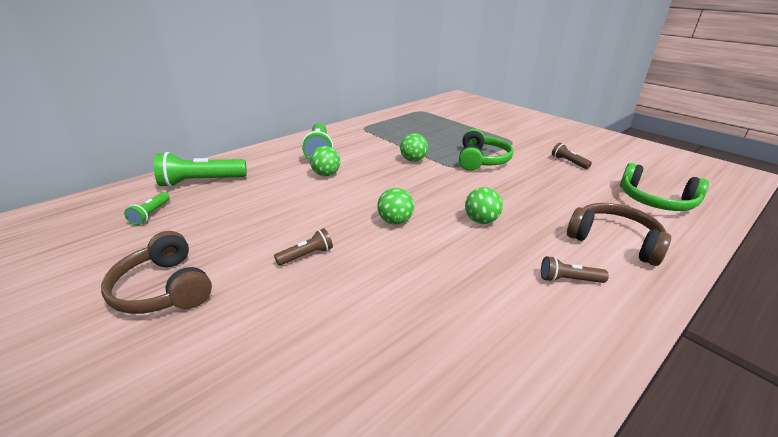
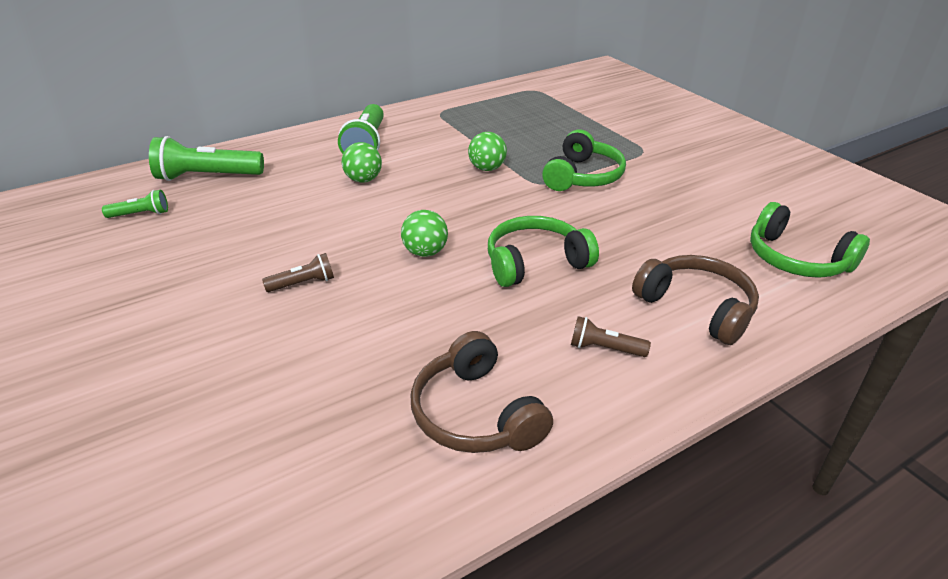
camera: 10 degrees right, 5 degrees up
(151, 214) = (141, 214): green flashlight -> green flashlight turned 120 degrees counterclockwise
(164, 288) = (138, 303): brown headphones -> brown headphones (476, 413)
(481, 221) = (535, 263): green ball -> green headphones
(568, 162) = (707, 190): brown flashlight -> none

